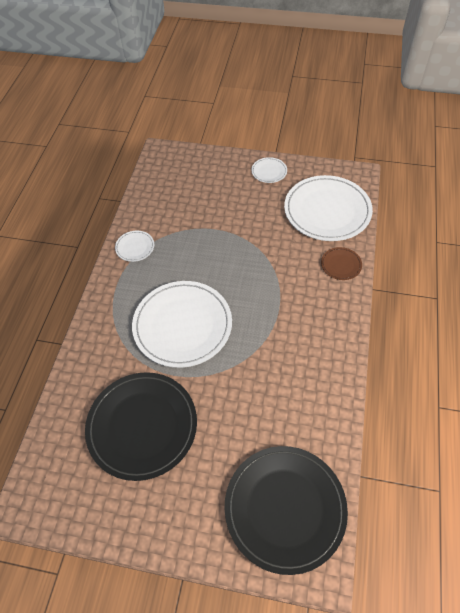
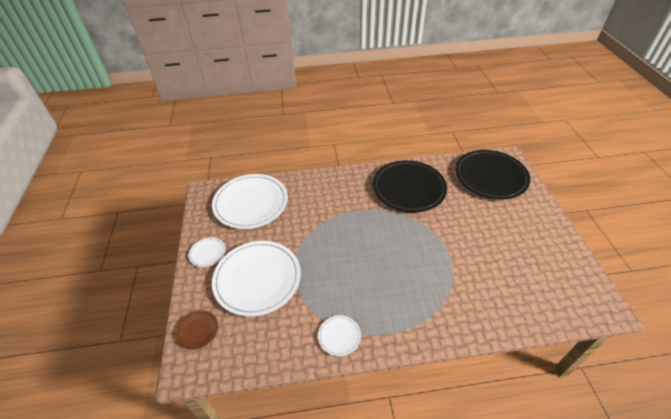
camera: 110 degrees left, 10 degrees down
(142, 426) = (498, 259): black plate -> black plate (409, 188)
(182, 325) = (405, 264): white plate -> white plate (257, 279)
(341, 265) = (305, 185): brown plate -> brown plate (197, 330)

